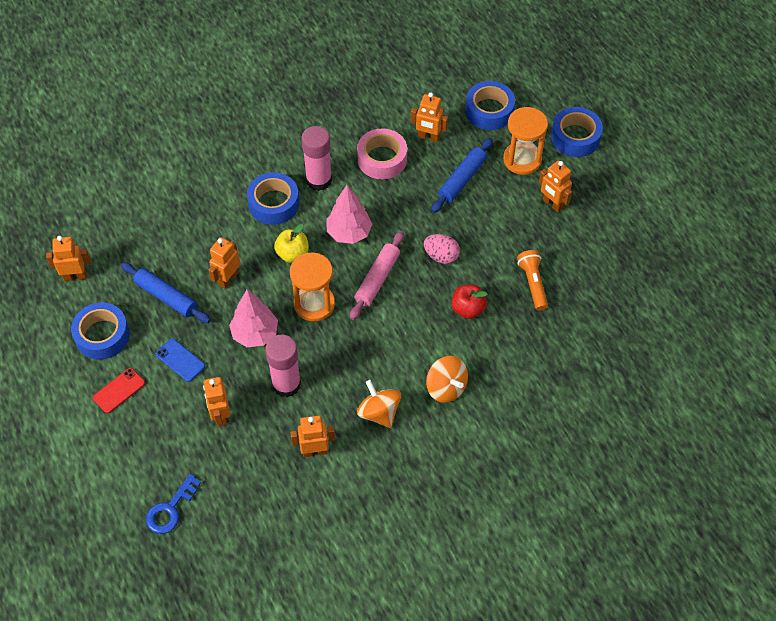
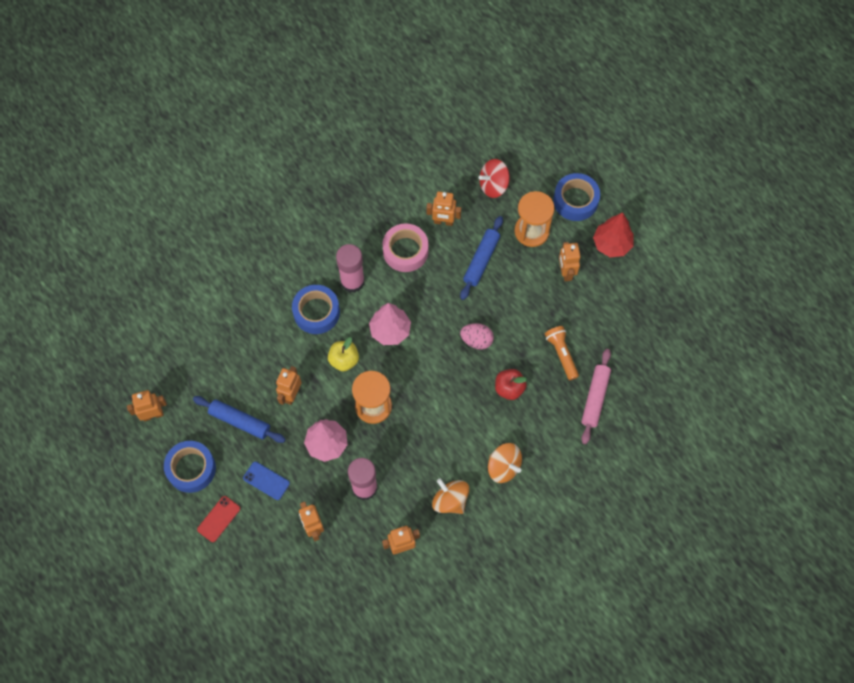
camera: 10 degrees left, 10 degrees up
(170, 509) = (289, 621): blue key -> none
(377, 279) = (424, 372): pink rolling pin -> pink rolling pin (595, 398)
(489, 111) = (493, 185): blue tape -> red spinning top
(552, 204) = (566, 272): orange robot -> orange robot turned 45 degrees clockwise
(608, 184) = (612, 244): none -> red tree

